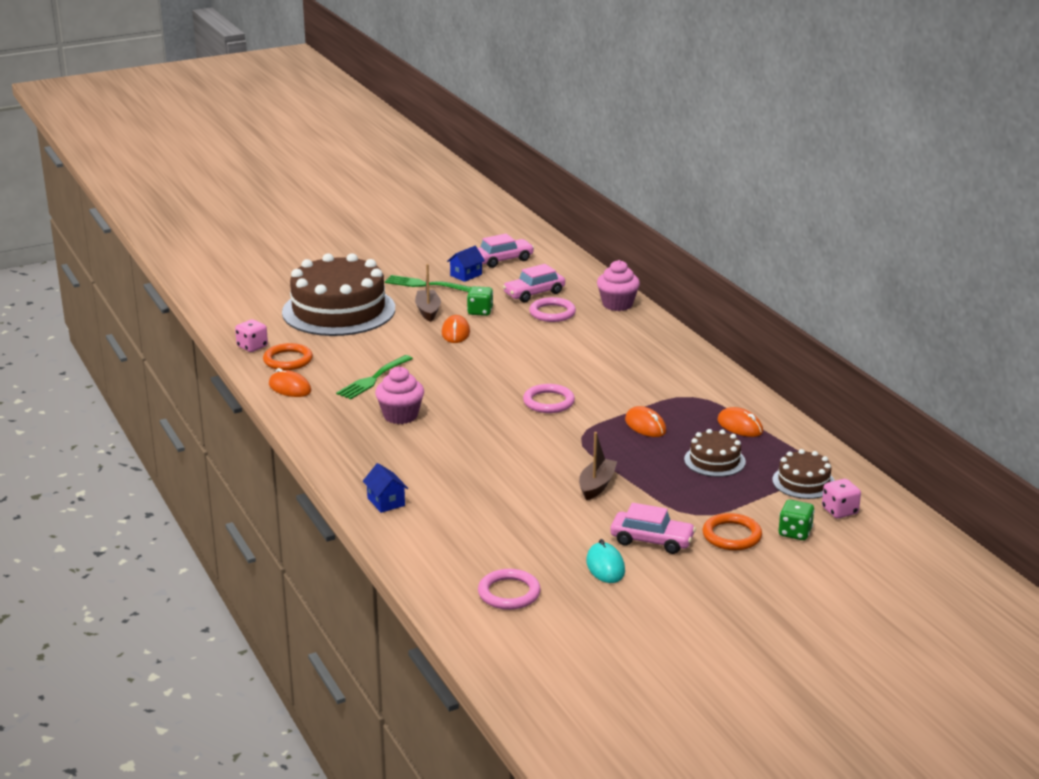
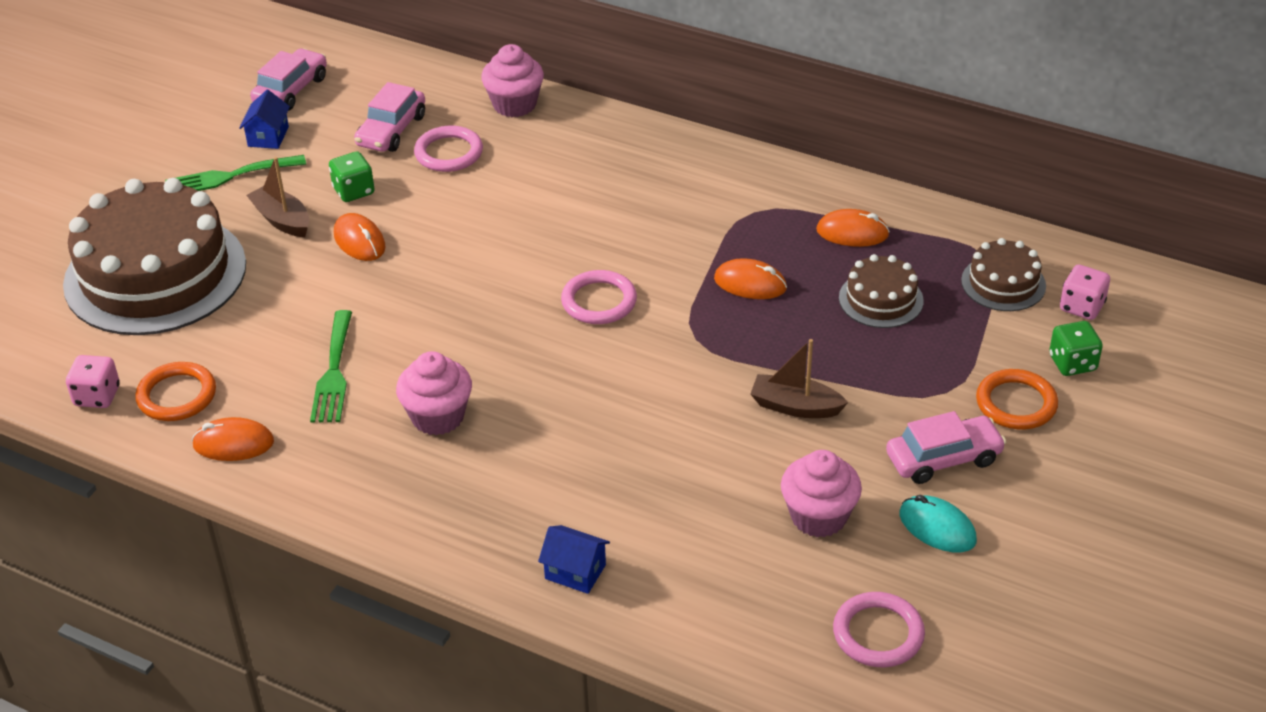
camera: 35 degrees left, 15 degrees up
(544, 534) = (818, 516): none -> pink cupcake
(597, 485) = (795, 406): brown boat -> brown boat turned 60 degrees counterclockwise

